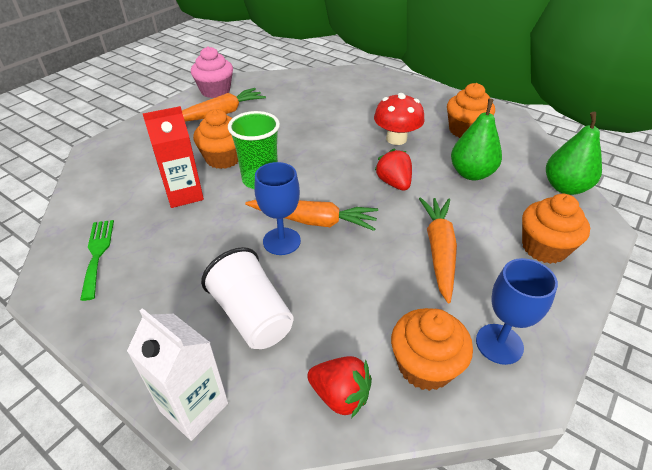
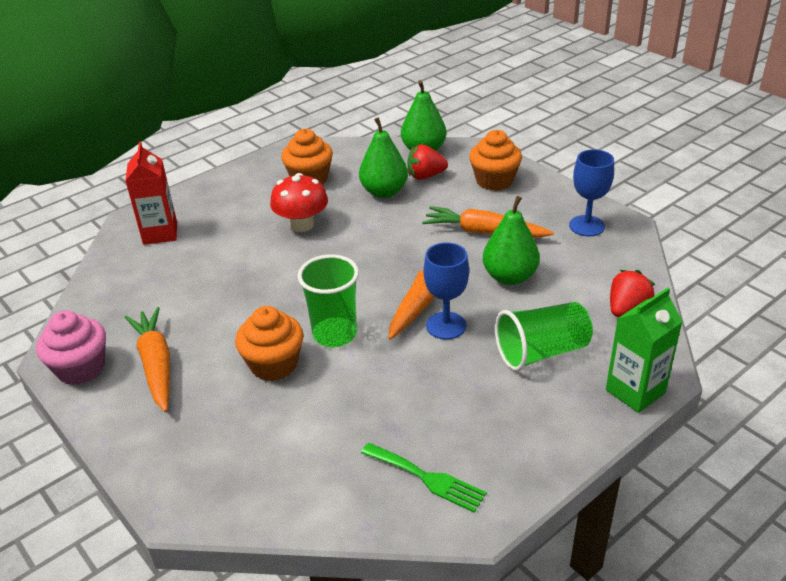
camera: 75 degrees left, 5 degrees down
(97, 254) = (427, 478): green fork -> green fork turned 150 degrees counterclockwise
(184, 194) = (337, 401): red carton -> red carton (160, 233)
(194, 407) = (635, 391): white carton -> green carton
(252, 315) = (541, 352): white cup -> green cup
(368, 279) = (509, 277): none -> green pear
(394, 183) = (380, 240): red strawberry -> red strawberry (425, 176)
(425, 366) = (603, 263): orange cupcake -> none

